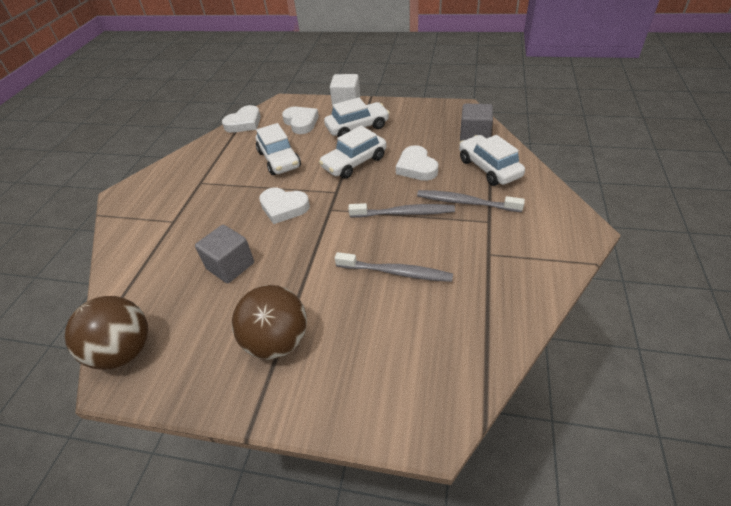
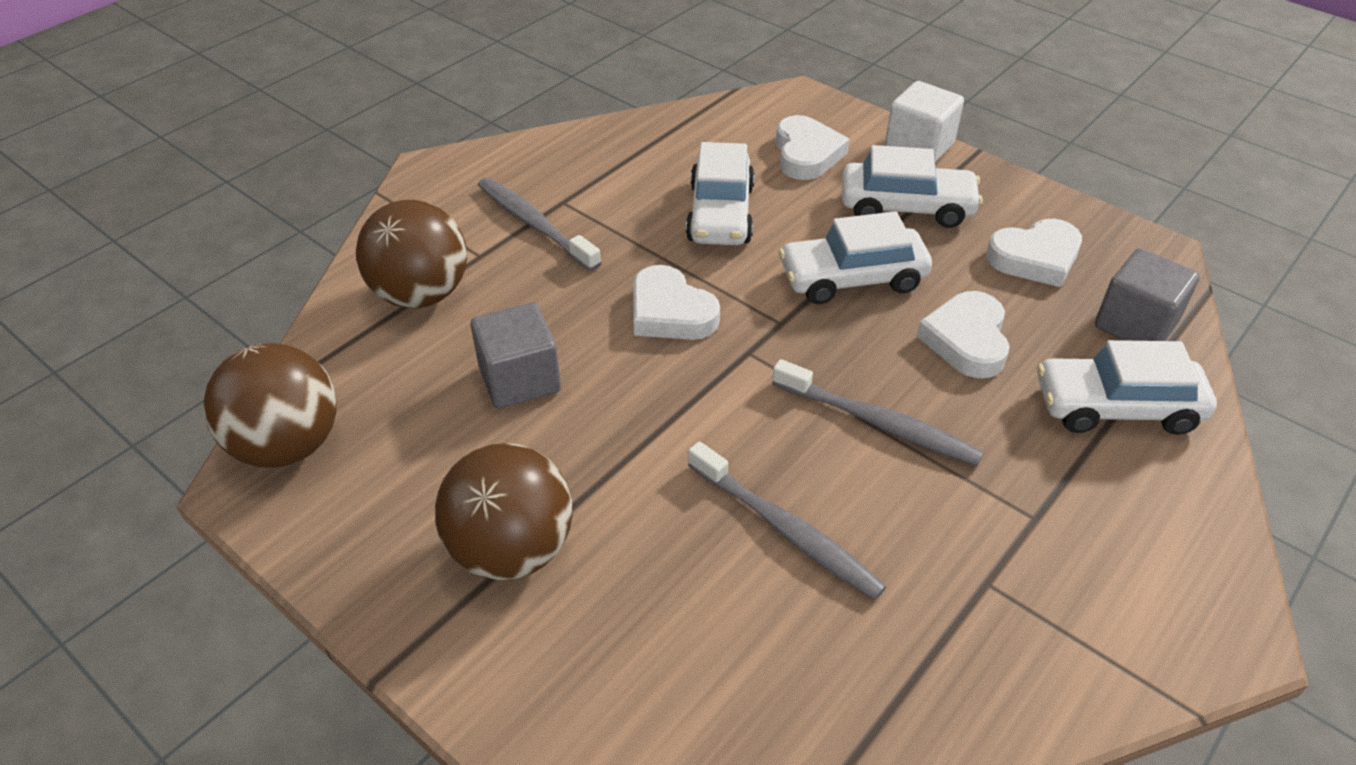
camera: 25 degrees right, 0 degrees up
(153, 250) = (421, 294): none -> brown ball
(244, 123) = (704, 114): white heart -> white heart (1035, 258)
(465, 202) = (1014, 457): grey toothbrush -> grey toothbrush (534, 224)
(489, 168) = (1116, 407): white car -> white car turned 90 degrees counterclockwise

